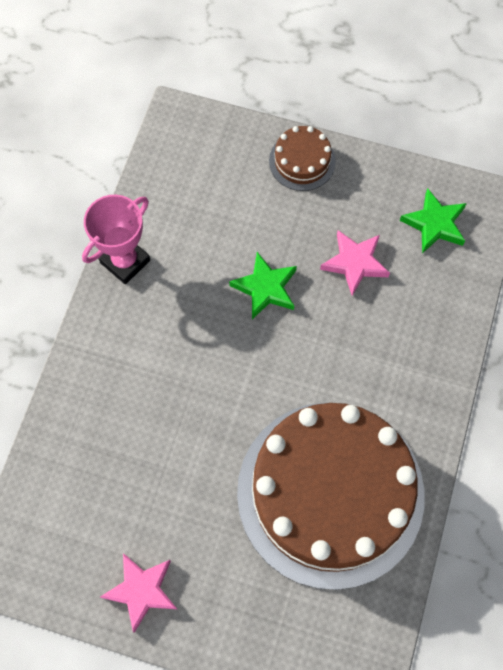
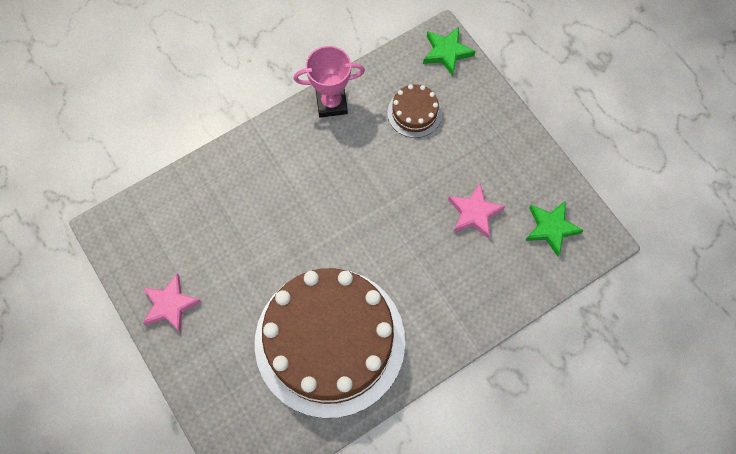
camera: 40 degrees right, 0 degrees up
(265, 288) = (403, 185): green star -> green star (446, 52)
(302, 161) = (498, 123): brown cake -> brown cake (414, 113)

